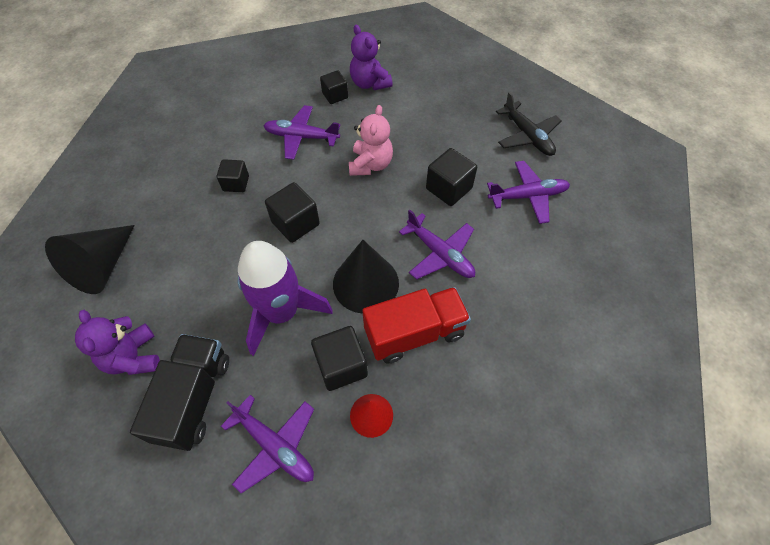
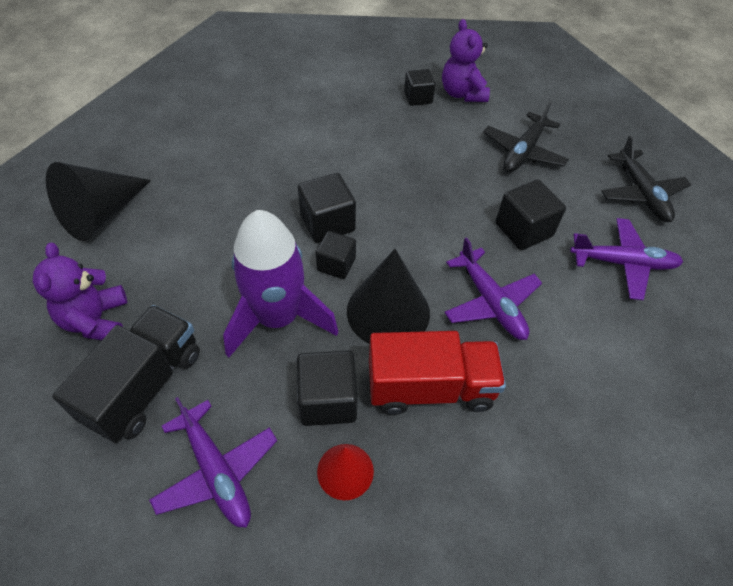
camera: 15 degrees right, 5 degrees down
(236, 183) = (275, 164): black cube -> black cube (336, 264)
(301, 137) = (365, 132): purple plane -> none
(370, 164) = (436, 180): pink teddy bear -> none
(431, 123) = (523, 151): none -> black plane

